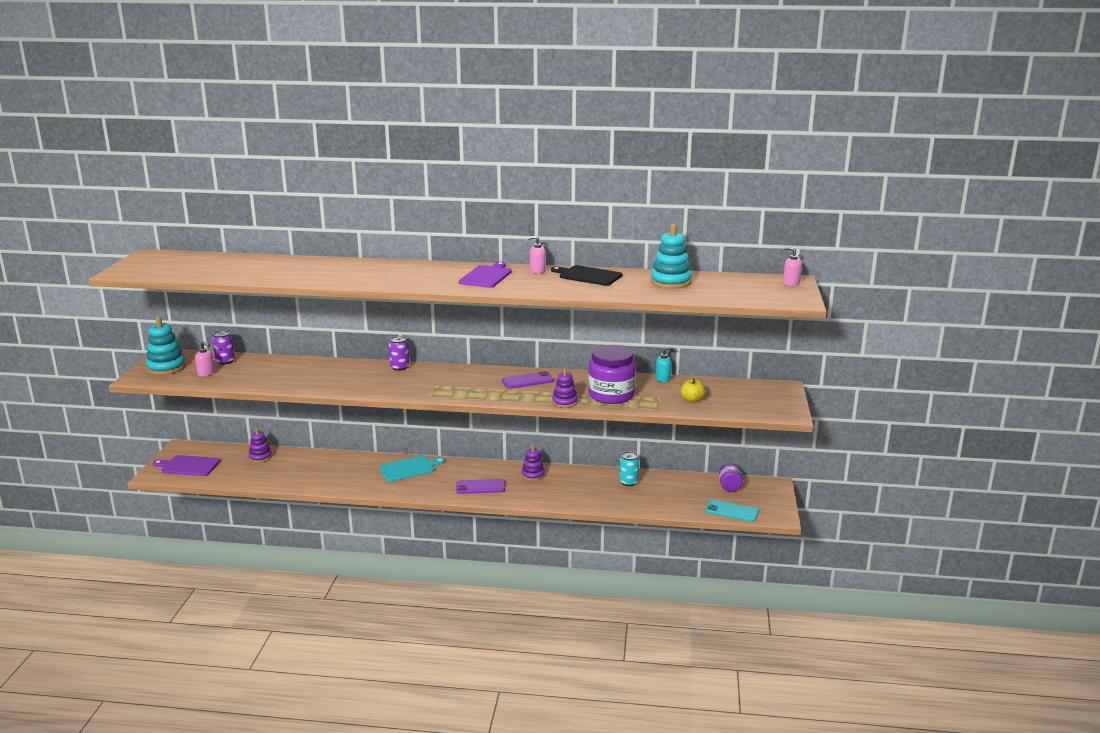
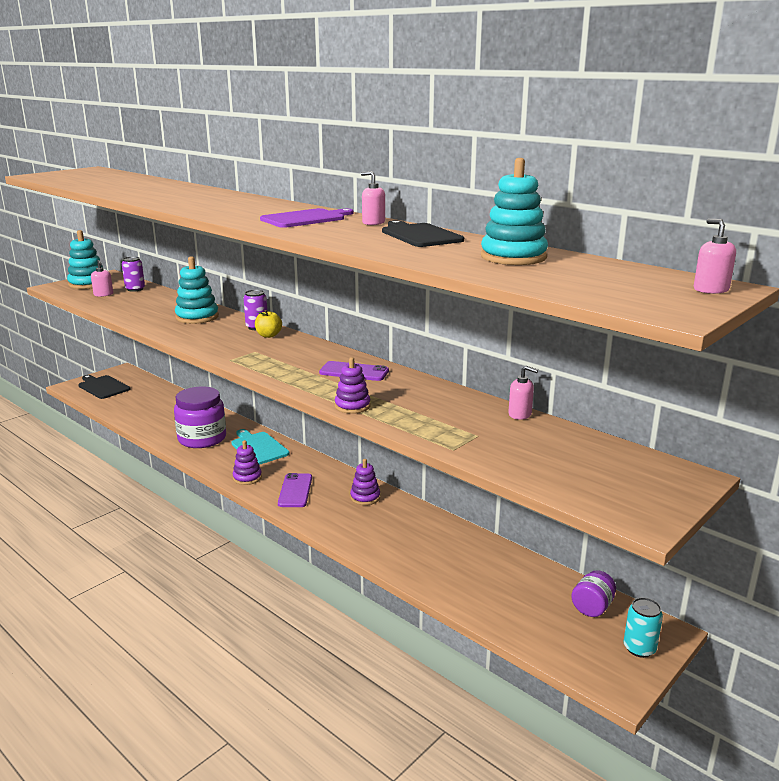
camera: 35 degrees right, 0 degrees up
(188, 466) = (103, 387): purple cutting board -> black cutting board
(260, 457) = (161, 396): purple stacking toy -> purple stacking toy (247, 478)
(335, 371) = (197, 317): none -> turquoise stacking toy
(409, 468) = (258, 447): turquoise cutting board -> turquoise cutting board turned 135 degrees counterclockwise
(480, 487) = (295, 490): purple phone -> purple phone turned 60 degrees clockwise
(611, 395) = (421, 414): purple jar -> purple jar (202, 438)
(628, 482) = (462, 547): turquoise can -> turquoise can (639, 648)
(663, 379) = (520, 414): turquoise soap dispenser -> pink soap dispenser
(692, 400) = (518, 452): yellow apple -> yellow apple (268, 335)
(732, 511) = (554, 646): turquoise phone -> none

